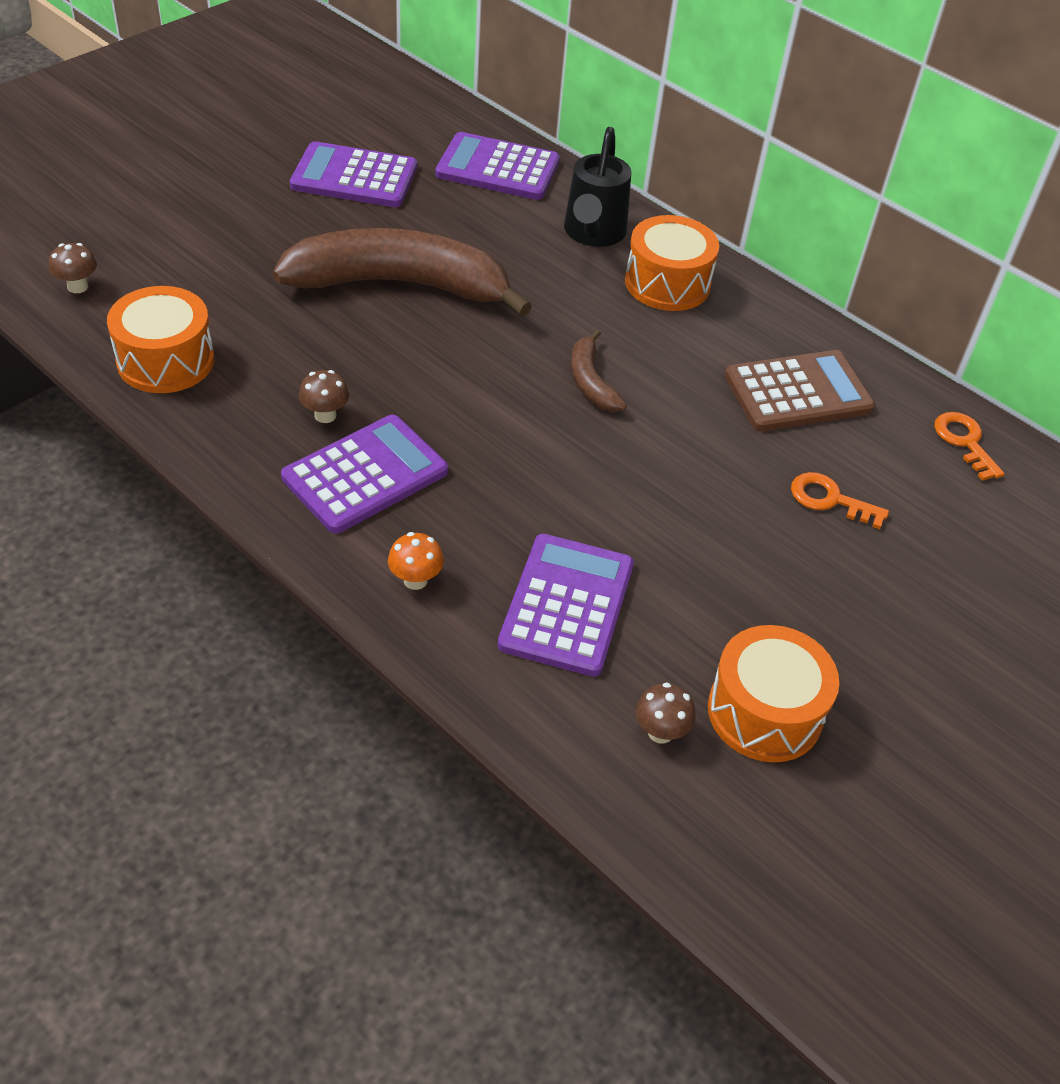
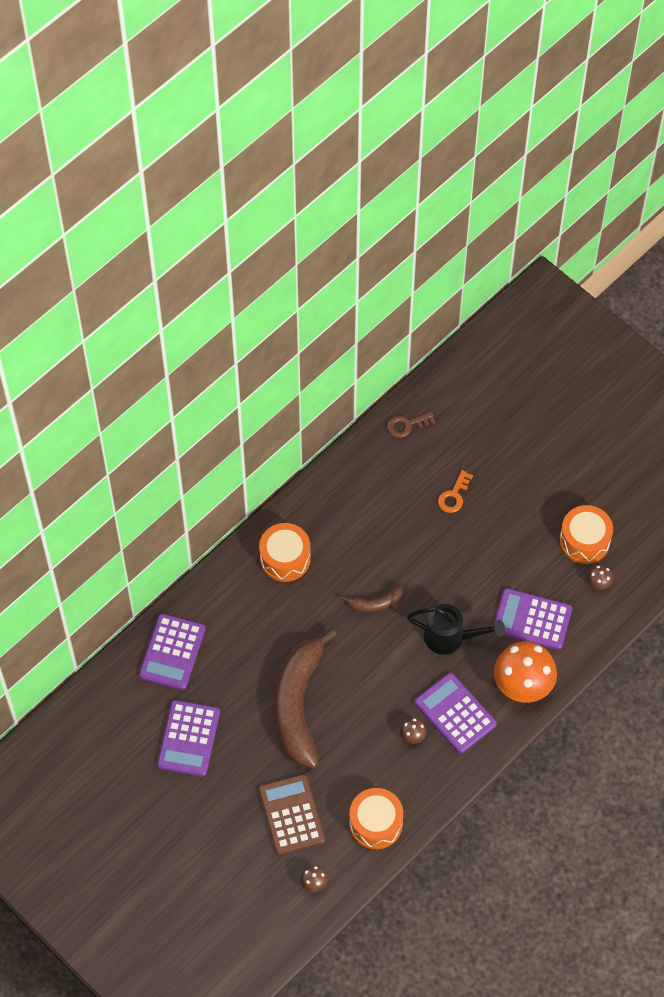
camera: 85 degrees left, 15 degrees up
(415, 580) = (522, 686): orange mushroom -> orange mushroom, size x2.37
(593, 234) = (239, 597): black watering can -> black watering can (451, 637)
(798, 392) = (375, 500): brown calculator -> brown calculator (291, 815)
(964, 442) = (407, 425): orange key -> brown key

